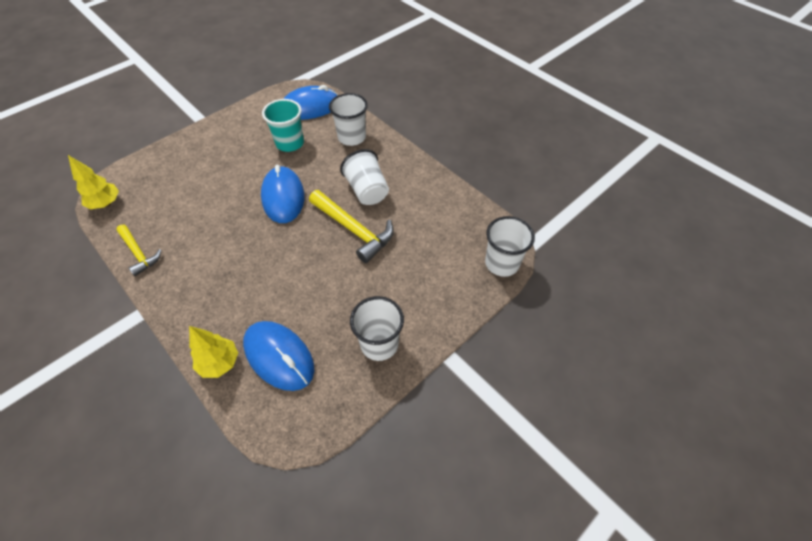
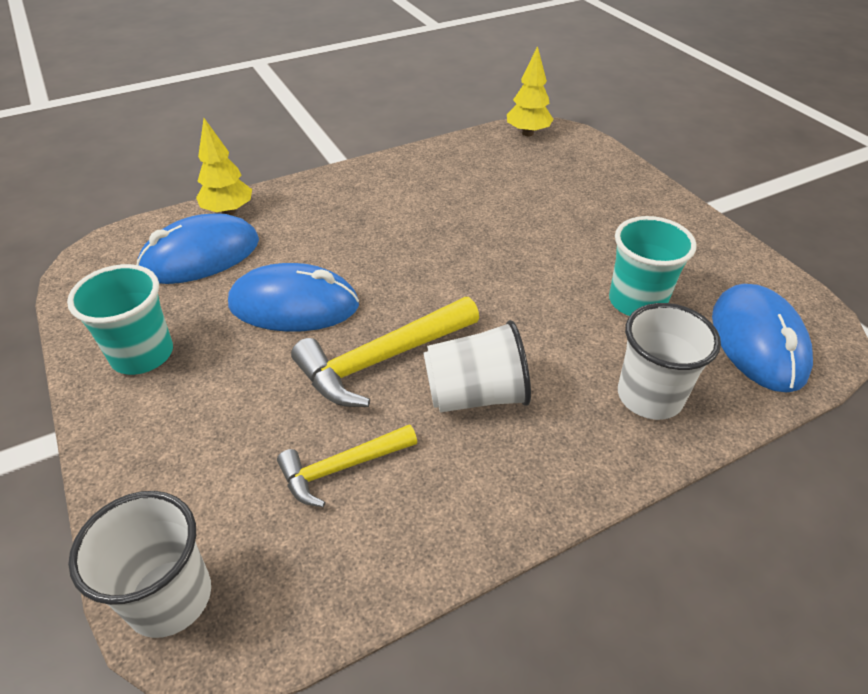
camera: 105 degrees right, 10 degrees down
(139, 253) = (431, 157): yellow hammer -> yellow hammer (342, 468)
(283, 197) = (492, 282): blue mouse -> blue mouse (294, 305)
(379, 344) = (142, 354): white cup -> turquoise cup

